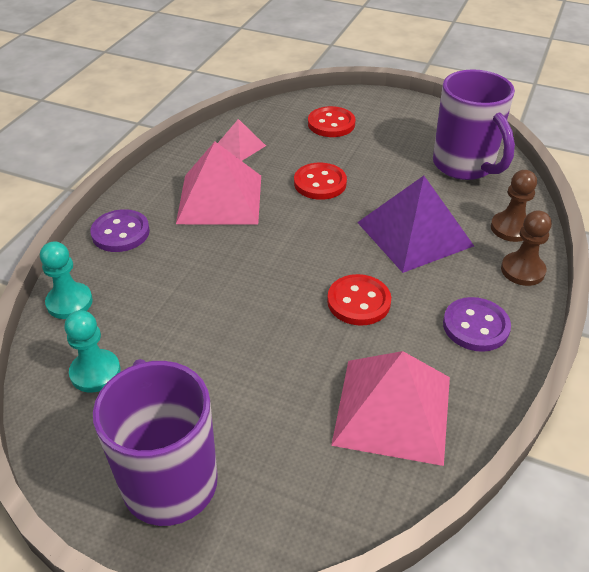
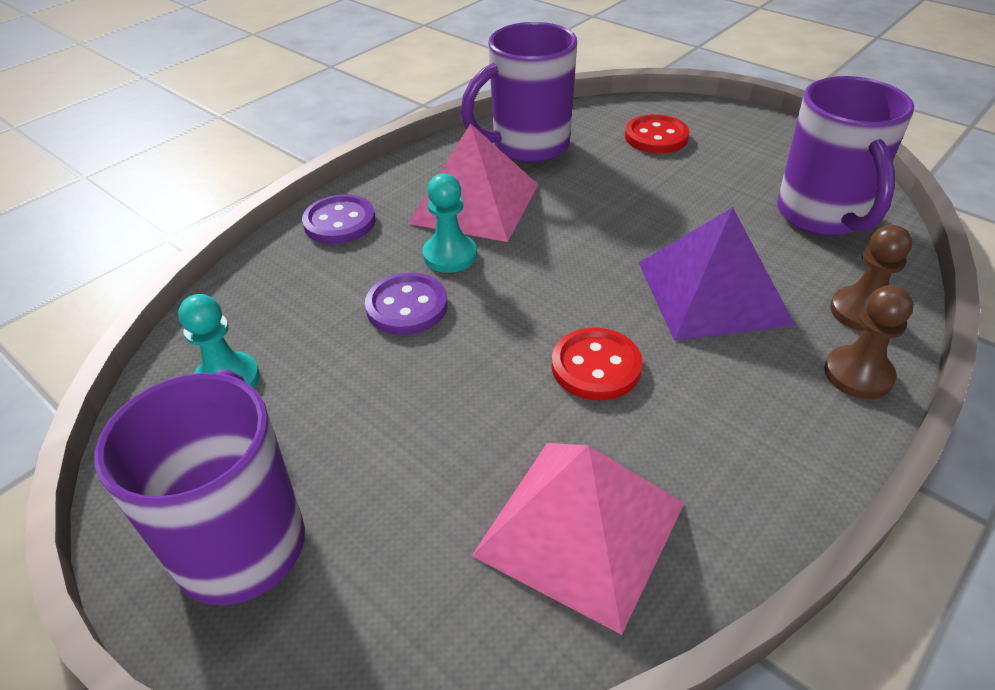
camera: 20 degrees right, 0 degrees up
(69, 302) = (242, 291): turquoise pawn -> turquoise pawn (450, 255)
(240, 146) = (528, 146): pink pyramid -> purple mug
(320, 183) = (610, 206): red button -> none
(475, 326) = (753, 438): purple button -> purple button (407, 306)

